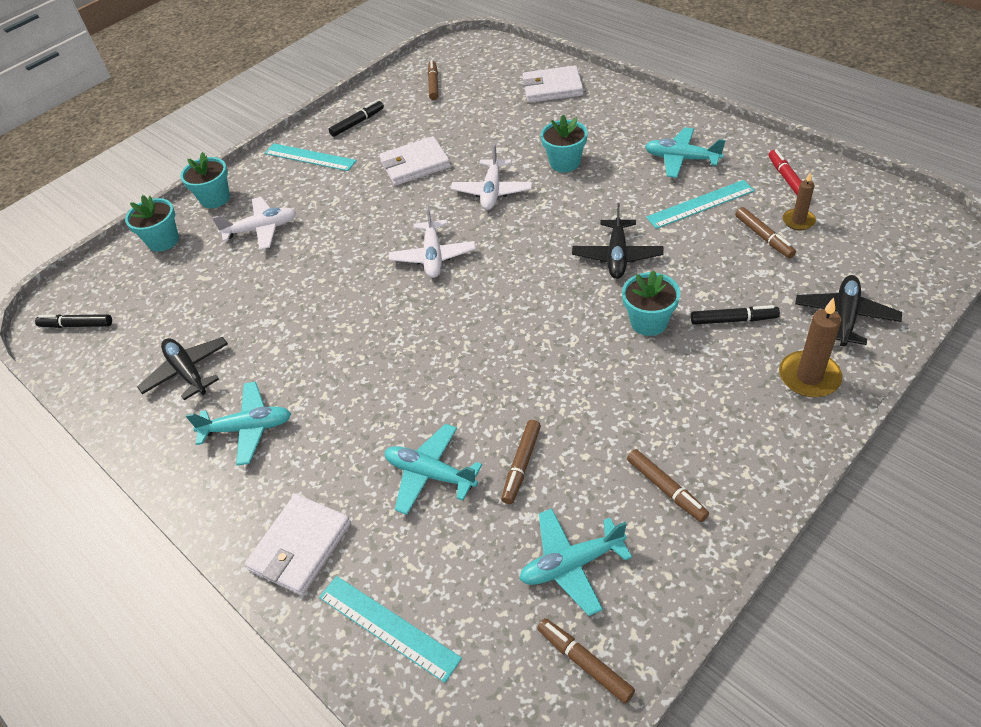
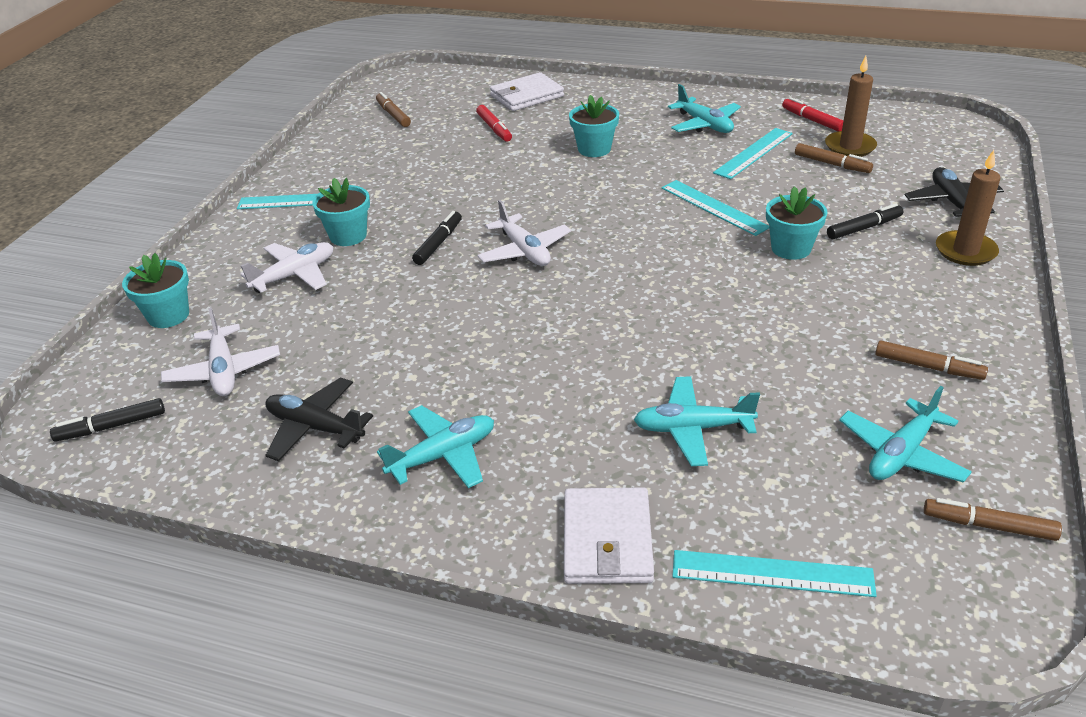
camera: 30 degrees left, 10 degrees down
(215, 198) = (206, 261): turquoise flower pot -> turquoise flower pot (348, 236)
(357, 123) = (332, 161): black marker -> black marker (438, 243)
(415, 164) = (433, 182): white wallet -> none
(492, 191) = (539, 186): white plane -> white plane (224, 371)
(500, 119) = (494, 128): none -> red marker
(521, 465) = (778, 391): brown marker -> none
(617, 256) = (713, 207): black plane -> turquoise ruler
(681, 159) = (704, 125): turquoise plane -> turquoise plane turned 120 degrees counterclockwise
(798, 221) = (850, 147): brown candle -> brown candle, size x1.60

